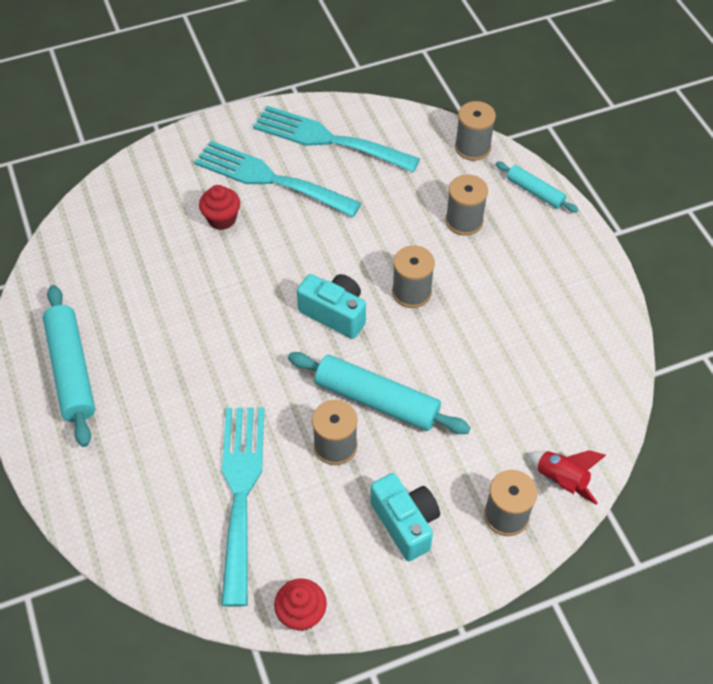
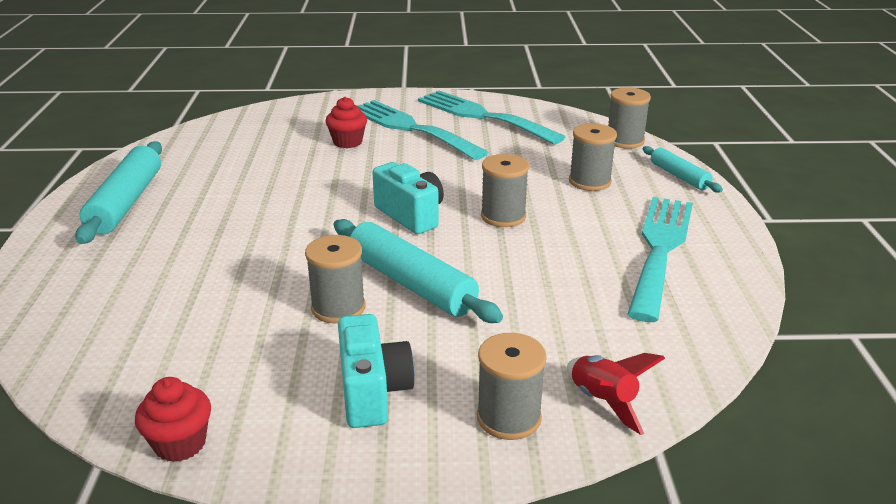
camera: 20 degrees right, 25 degrees down
(240, 491) = (206, 319): turquoise fork -> turquoise fork (660, 249)

